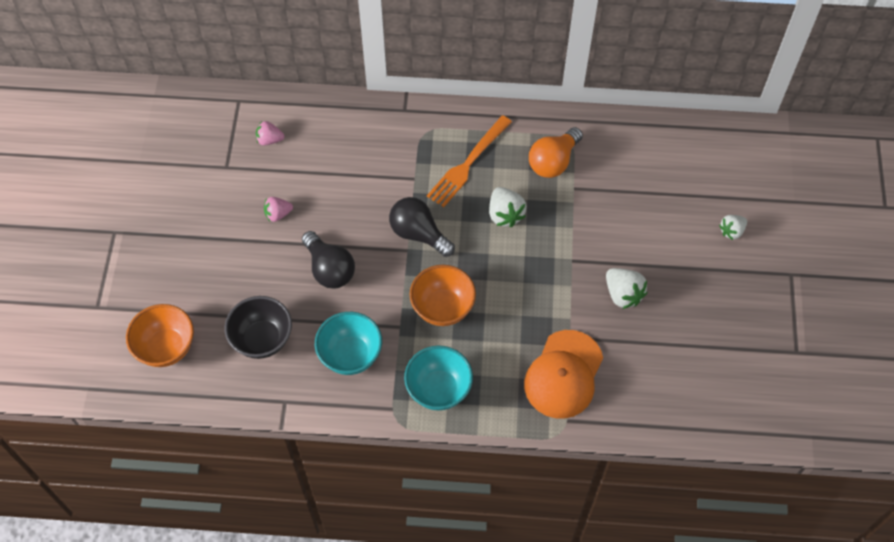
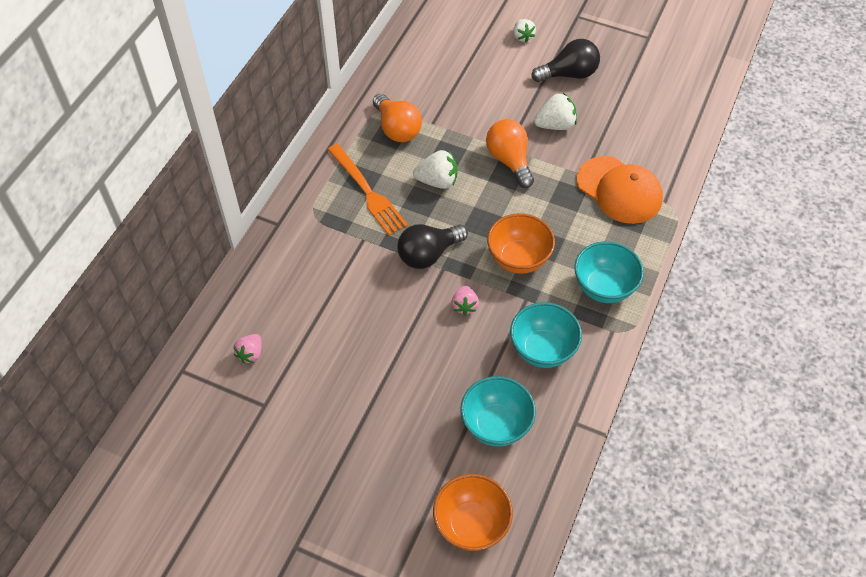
camera: 70 degrees left, 5 degrees down
(262, 339) = (496, 425): black bowl -> turquoise bowl
(278, 214) = (349, 370): pink strawberry -> pink strawberry (464, 306)
(329, 269) = (437, 341): black light bulb -> black light bulb (569, 74)
(557, 267) = (509, 160): none -> orange light bulb

